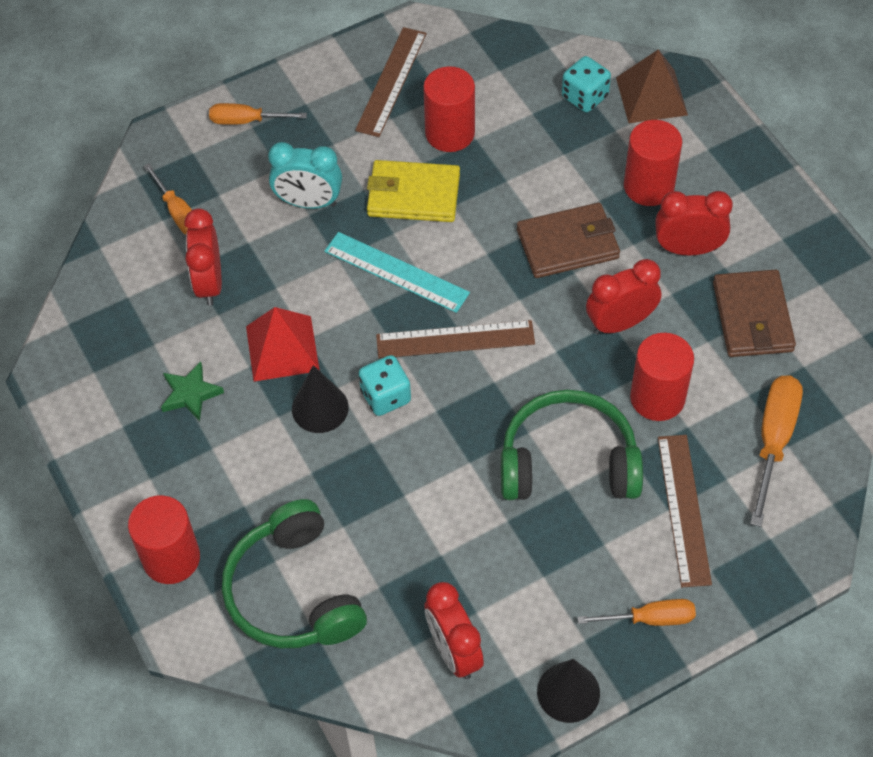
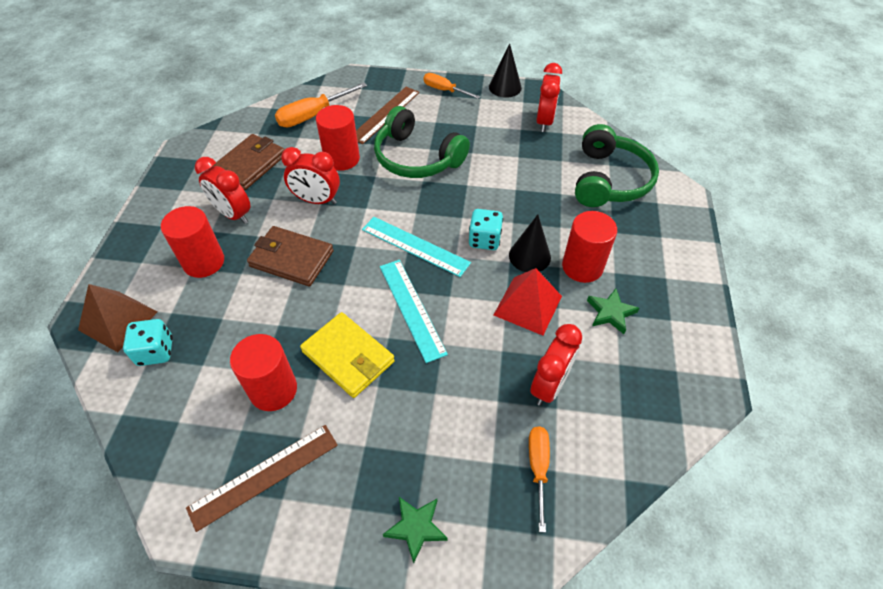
camera: 145 degrees left, 5 degrees down
(171, 558) = (673, 229): red cylinder -> red cylinder (582, 267)
(246, 121) = (416, 528): orange screwdriver -> green star
(309, 202) = (427, 403): turquoise clock -> none
(455, 339) = (415, 246): brown ruler -> turquoise ruler

